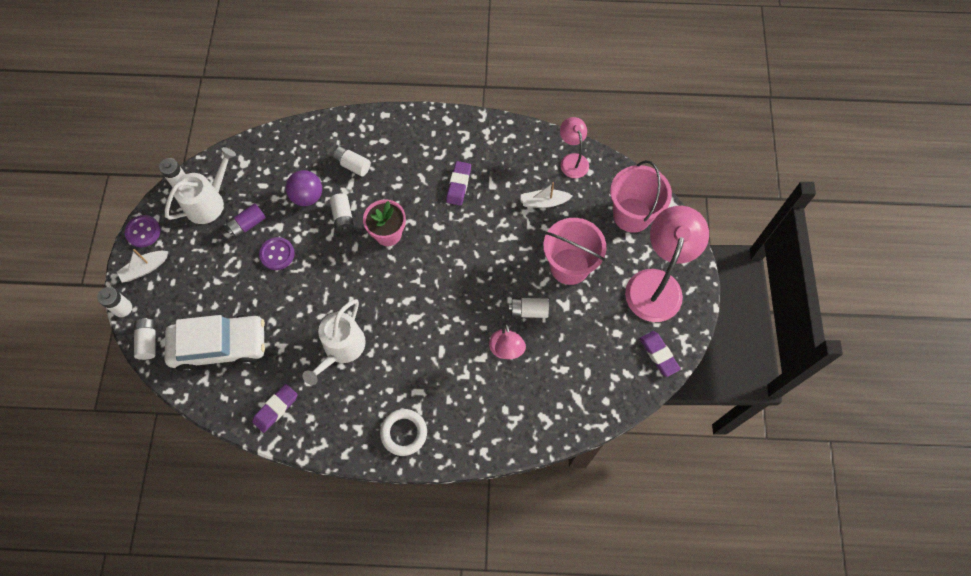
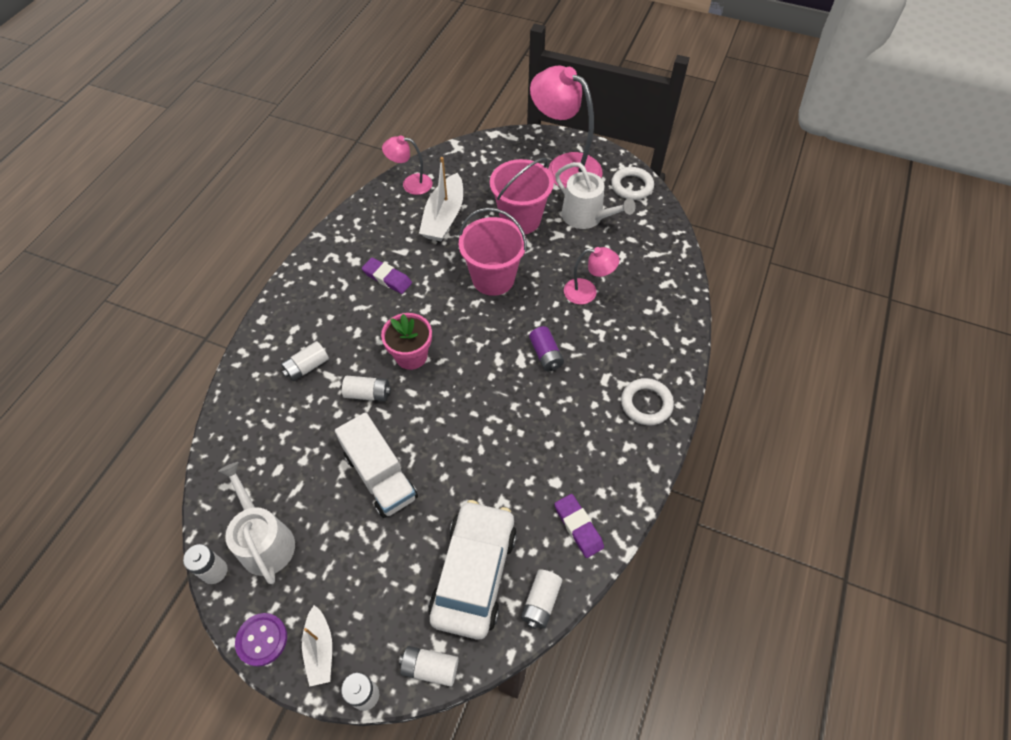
camera: 70 degrees left, 10 degrees down
(247, 224) = (323, 500): purple battery -> purple battery (545, 355)
(277, 254) = (380, 476): purple button -> white truck
(307, 196) = (321, 423): purple ball -> none
(341, 348) = (529, 438): white watering can -> white watering can (586, 217)
(529, 310) = (553, 263): white battery -> white battery (540, 602)
(544, 202) = (444, 217): white boat -> white boat, size x1.67
(632, 215) = (490, 161): pink bucket -> pink bucket (493, 278)
(658, 354) = (632, 186): purple eraser -> white ring

